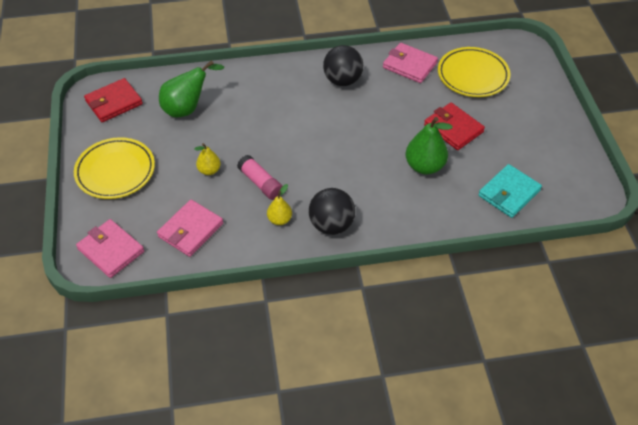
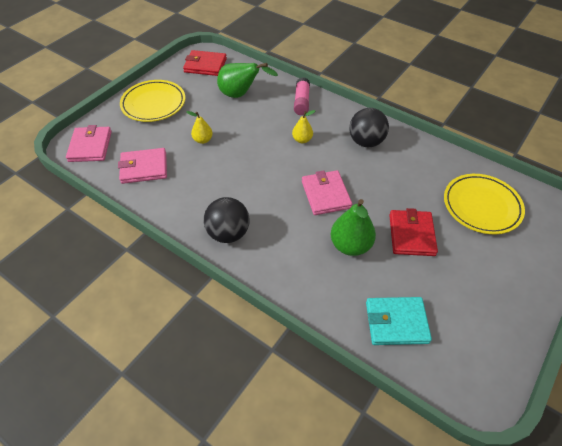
camera: 45 degrees right, 0 degrees up
(260, 183) = (222, 170): pink glue stick -> pink glue stick (301, 102)
(279, 219) = (201, 203): yellow pear -> yellow pear (302, 140)
(409, 65) = (434, 164): pink wallet -> pink wallet (326, 194)

